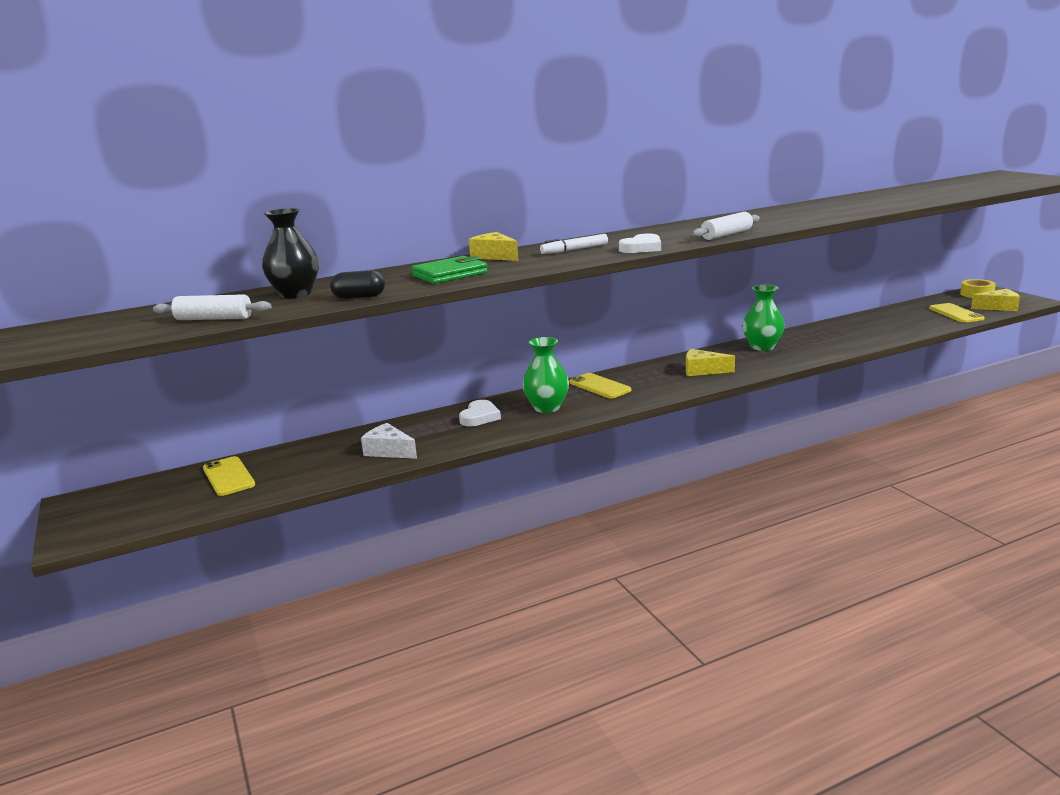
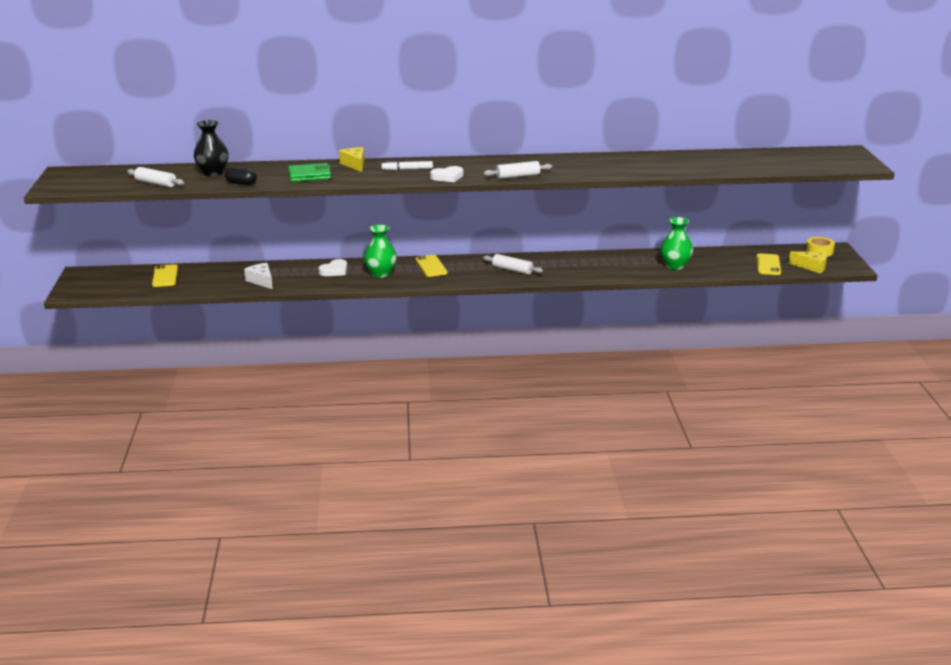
camera: 20 degrees right, 5 degrees up
(702, 370) = (512, 270): yellow cheese -> white rolling pin
(762, 347) = (580, 260): green vase -> green vase (675, 266)

